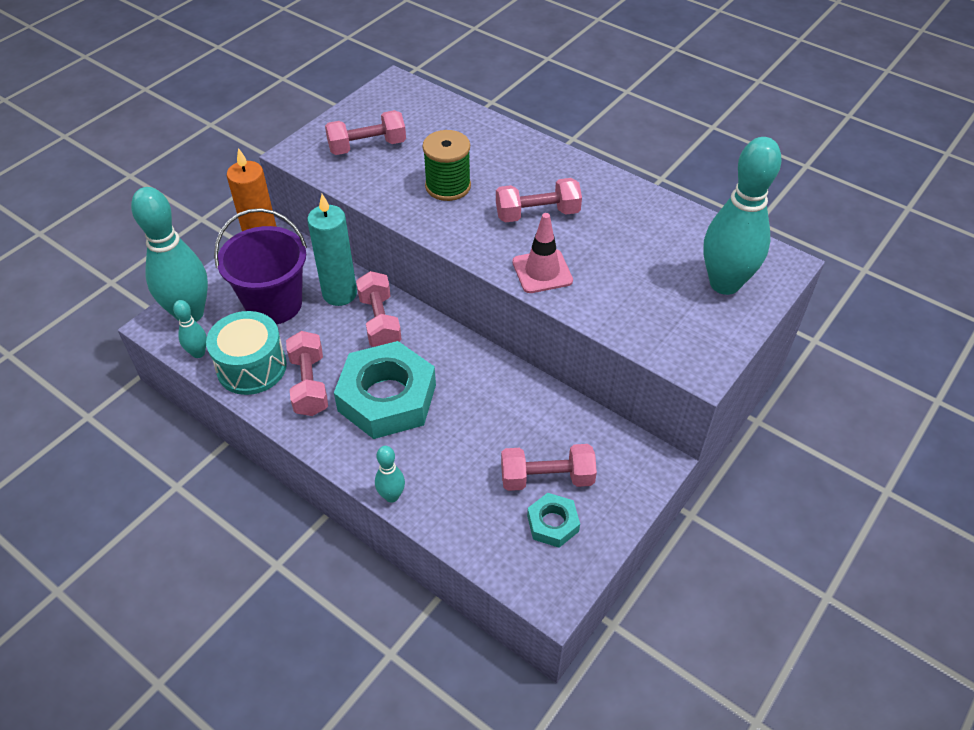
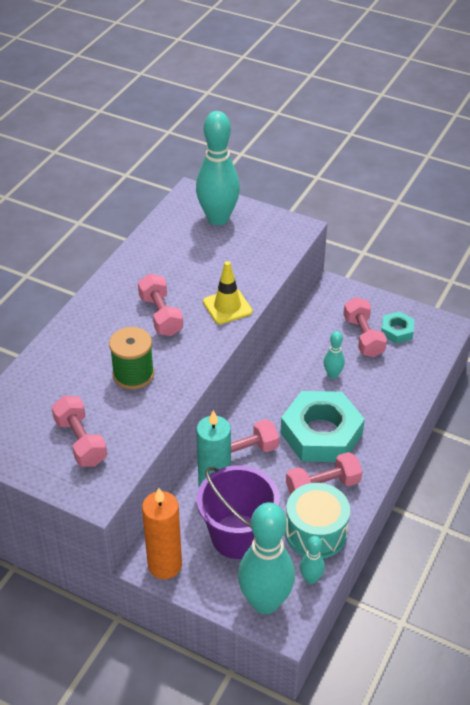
camera: 100 degrees left, 5 degrees down
(392, 496) = (407, 414): turquoise bowling pin -> turquoise bowling pin (332, 375)
(542, 271) = (227, 307): pink traffic cone -> yellow traffic cone

